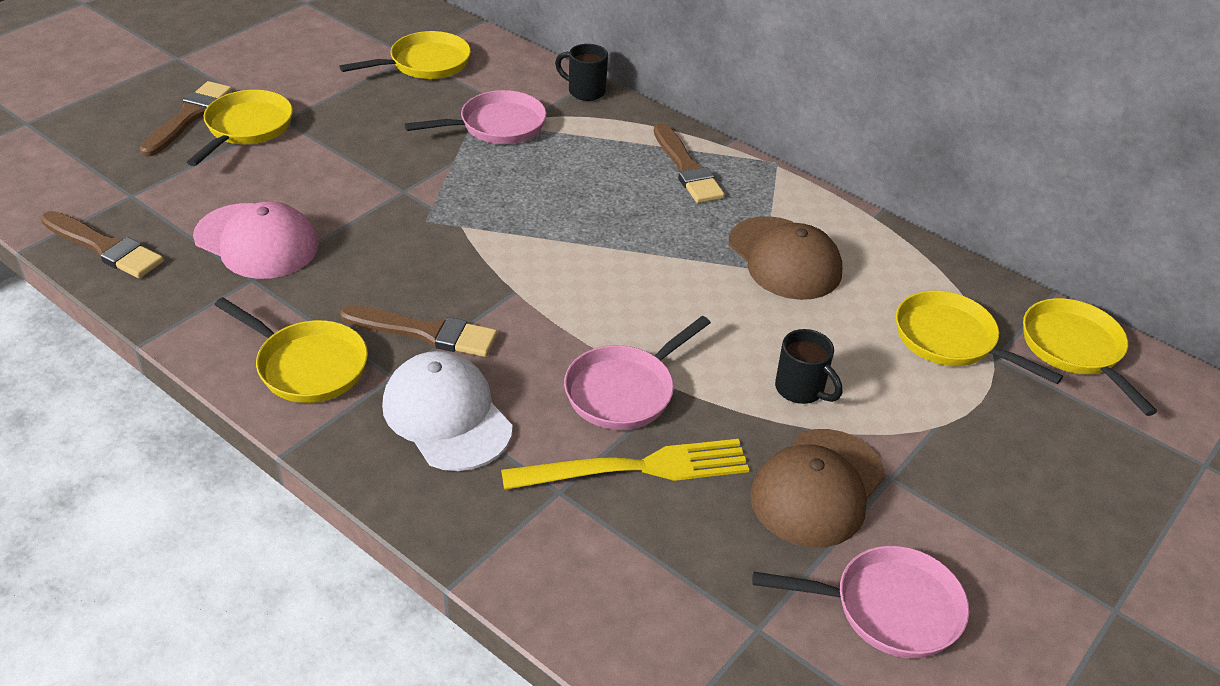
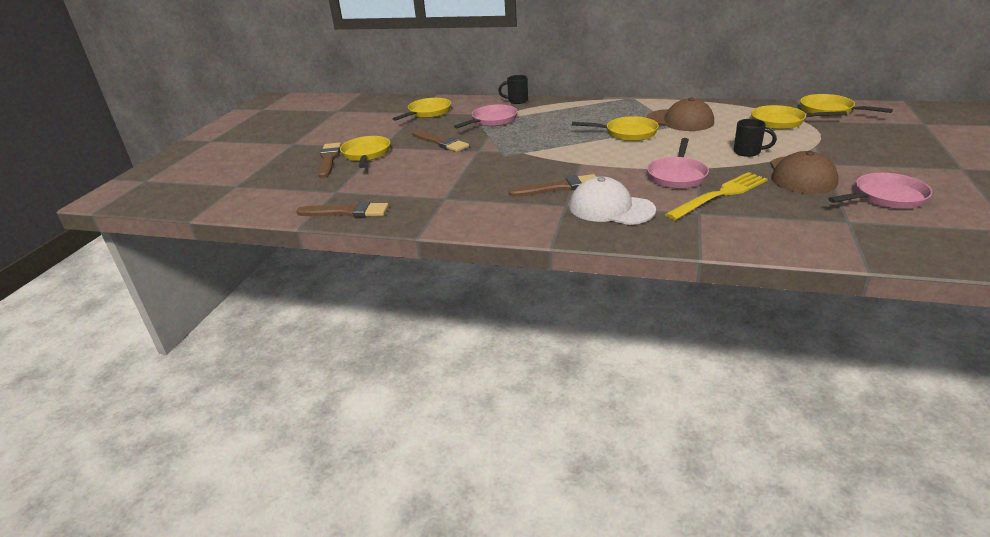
camera: 20 degrees left, 10 degrees down
(257, 241) = (428, 186): pink cap -> none
(307, 366) = (518, 215): yellow pan -> yellow pan (627, 133)
(686, 168) = (597, 109): brown brush -> brown brush (441, 142)

